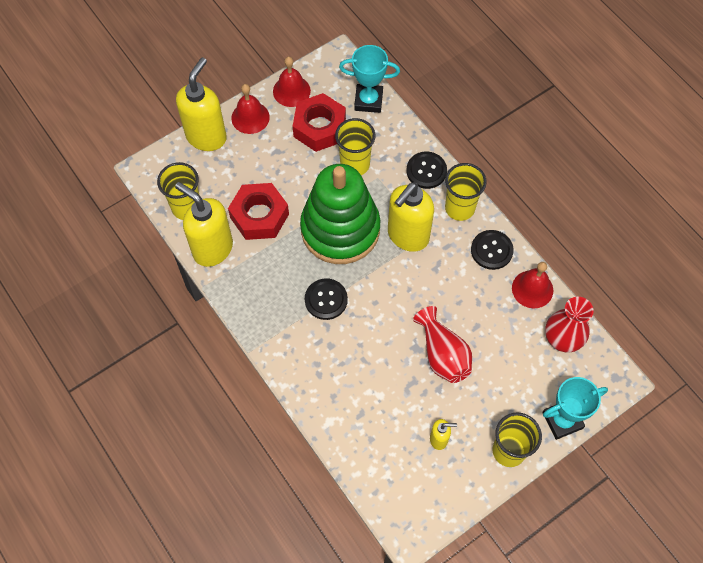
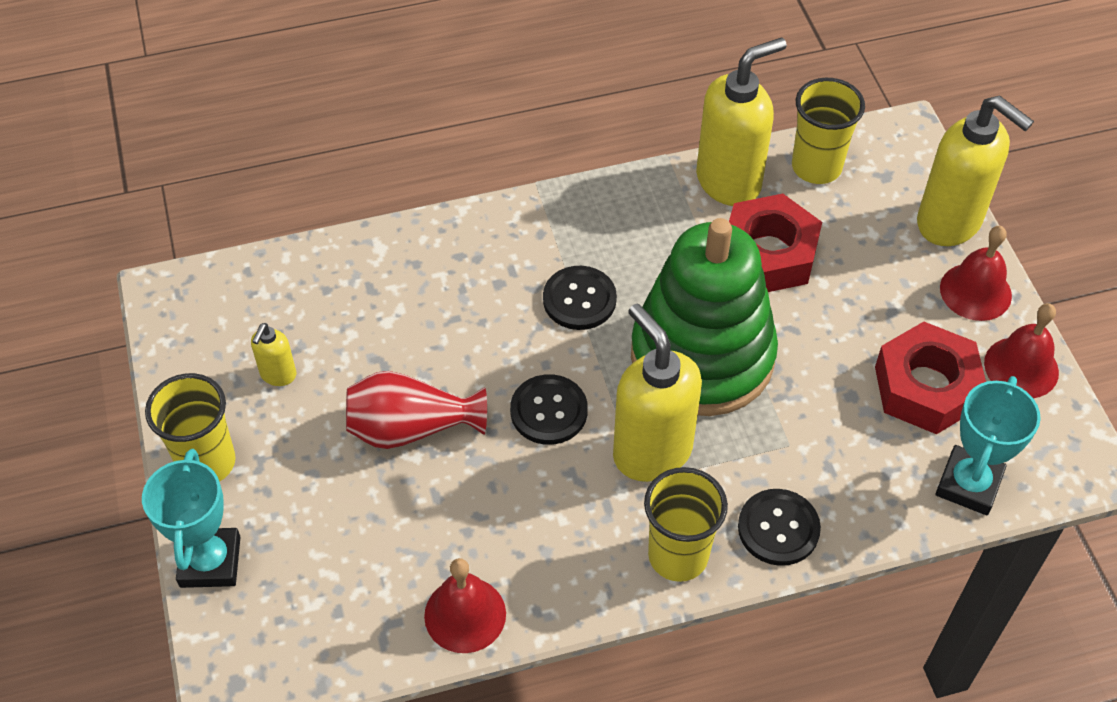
camera: 110 degrees right, 10 degrees down
(355, 164) = (828, 418): yellow cup -> none
(491, 250) = (570, 576): black button -> black button (549, 411)
(562, 338) = (349, 625): red vase -> none

